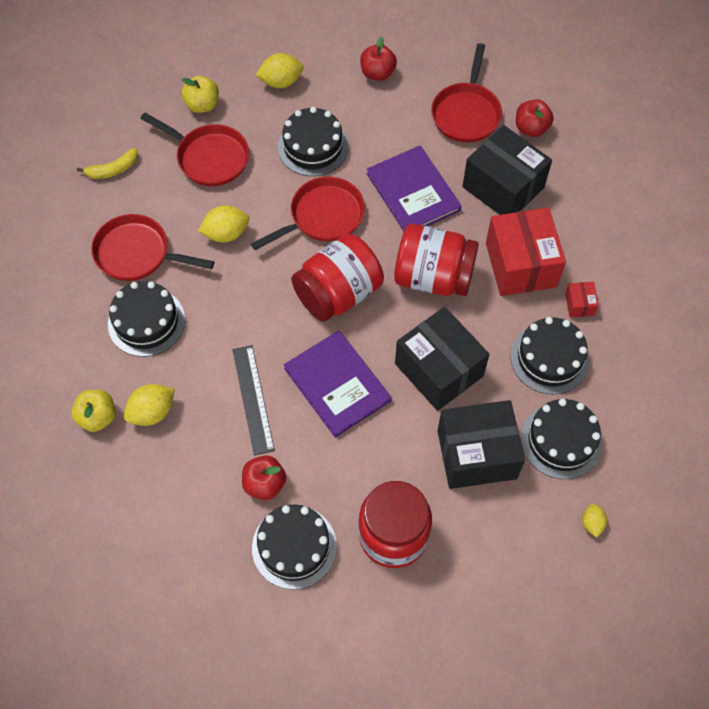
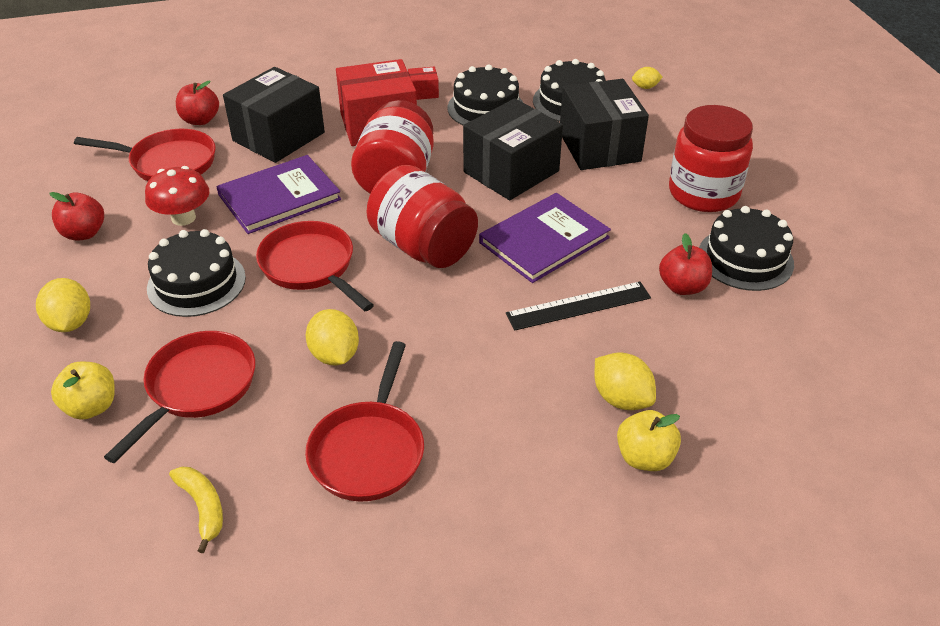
camera: 95 degrees left, 20 degrees down
(146, 322) = (485, 424): black cake -> none
(391, 131) = (183, 218): none -> red mushroom

